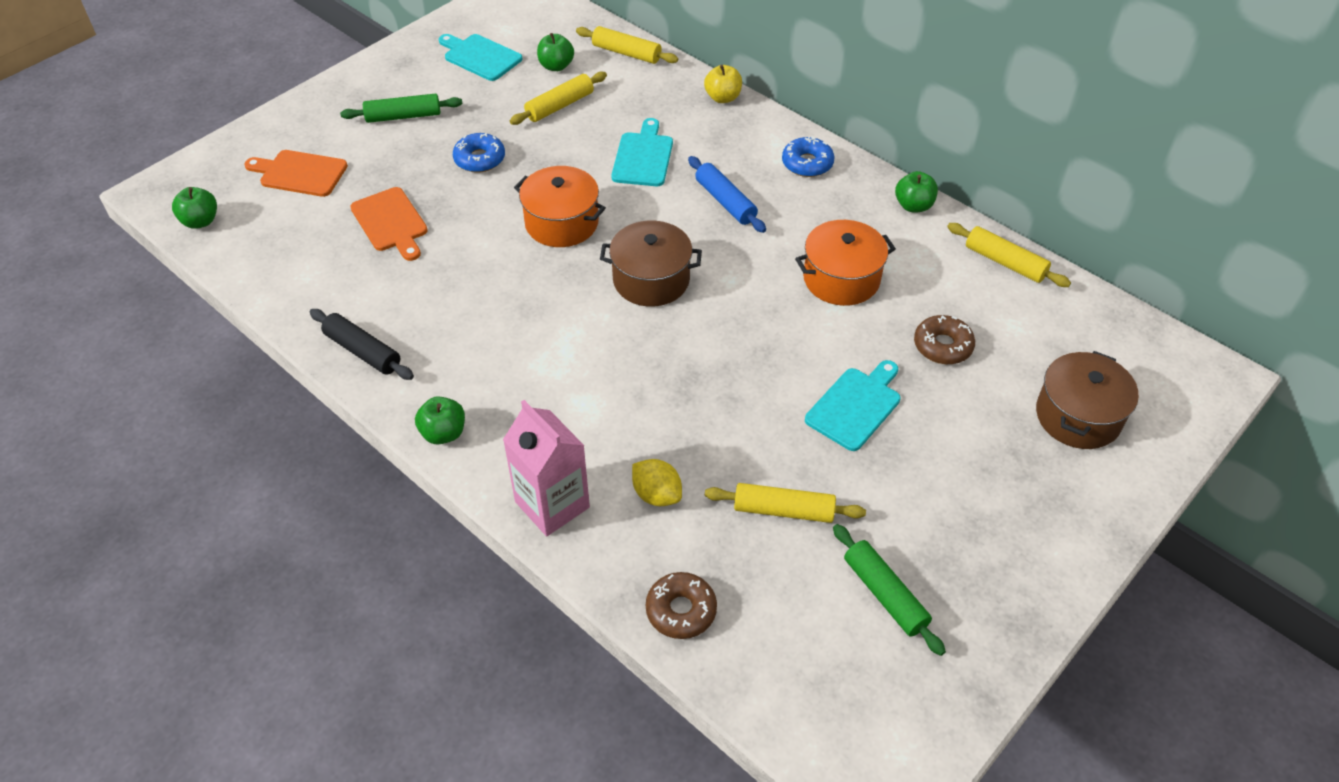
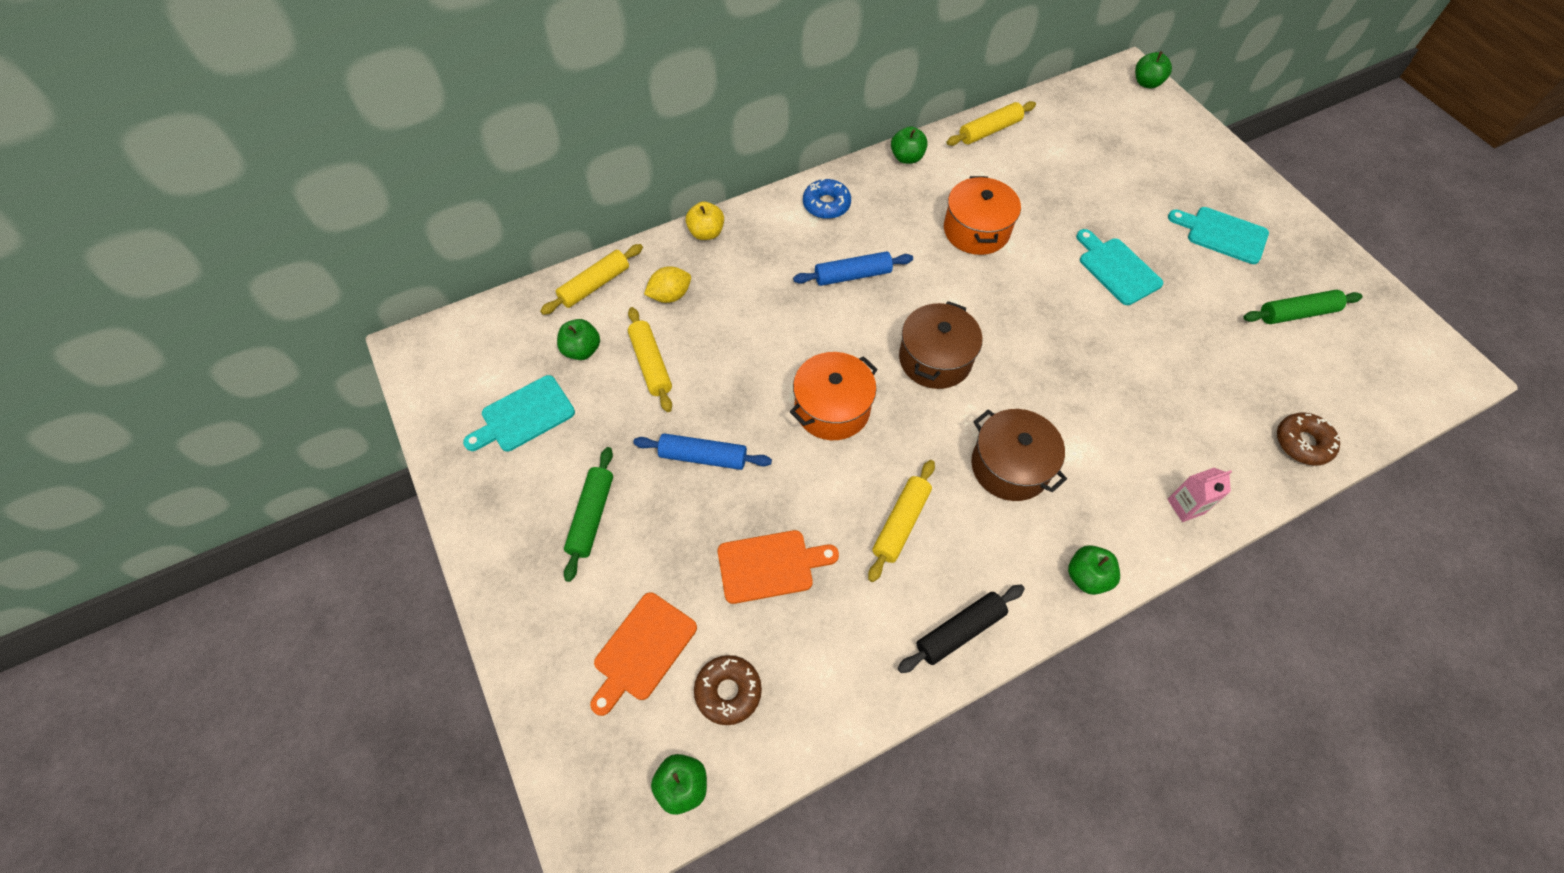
camera: 70 degrees left, 10 degrees up
(479, 159) = (703, 457): blue donut -> blue rolling pin
(552, 504) = (1186, 506): pink carton -> pink carton, size x0.55
(643, 157) = (764, 317): turquoise cutting board -> turquoise cutting board (1222, 234)
(657, 494) = (1186, 426): yellow lemon -> yellow lemon (670, 295)
(783, 510) = (1213, 347): yellow rolling pin -> yellow rolling pin (901, 523)
(942, 346) = (1067, 197): brown donut -> brown donut (728, 691)
(1078, 416) = (1152, 152): brown pot -> brown pot (1010, 466)
(1211, 396) = (1147, 83): none -> green apple

